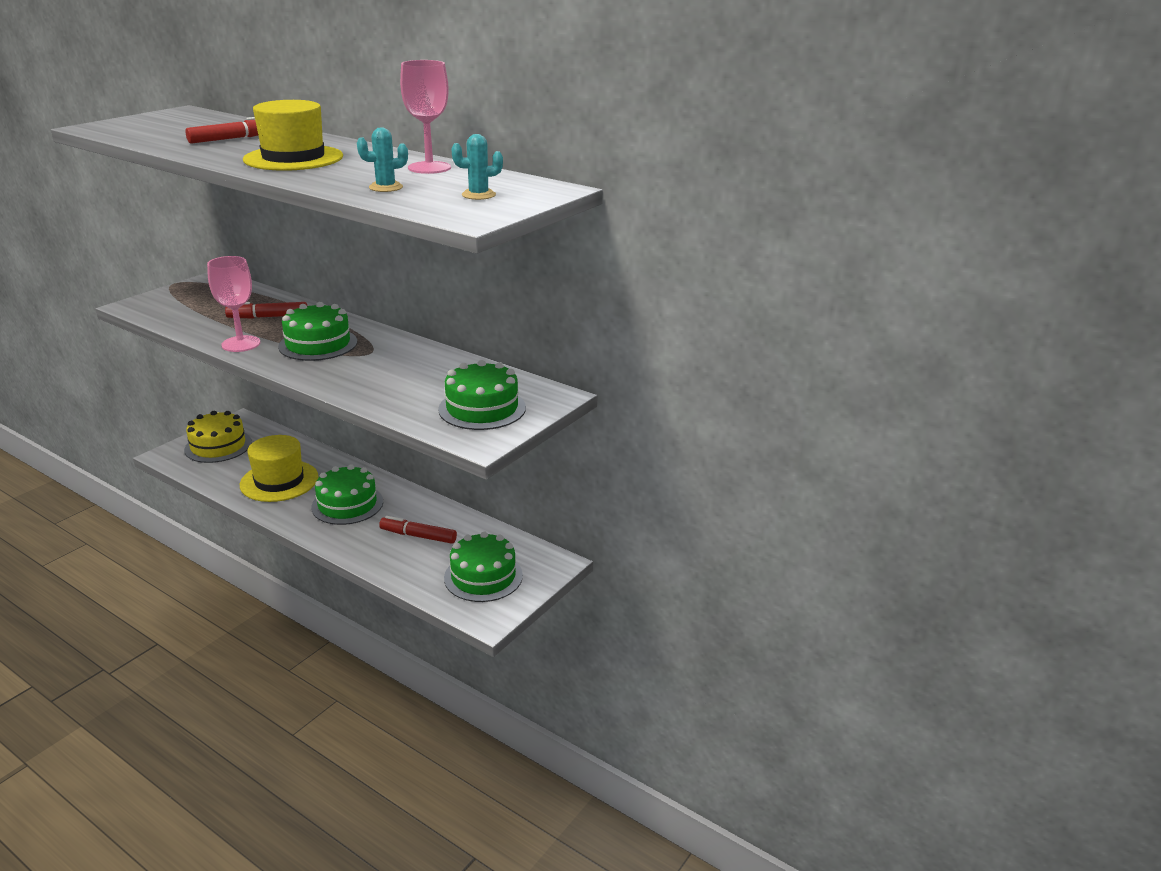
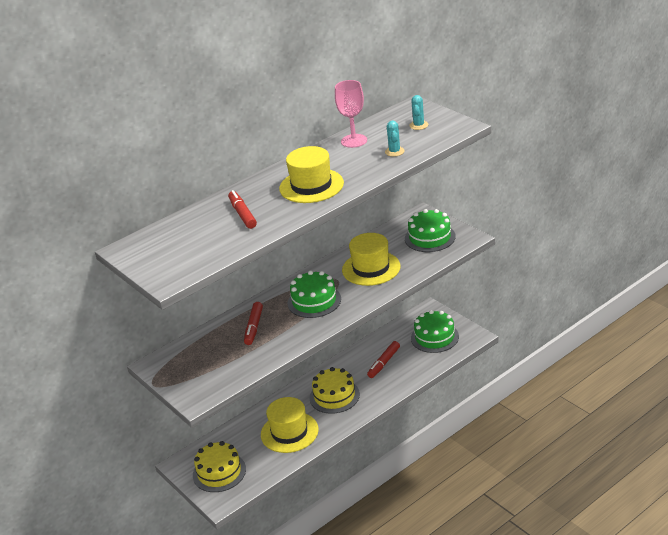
camera: 70 degrees left, 5 degrees up
(241, 344) = (300, 334): pink goblet -> none
(347, 504) = (334, 396): green cake -> yellow cake
(395, 372) = (371, 268): none -> yellow hat

